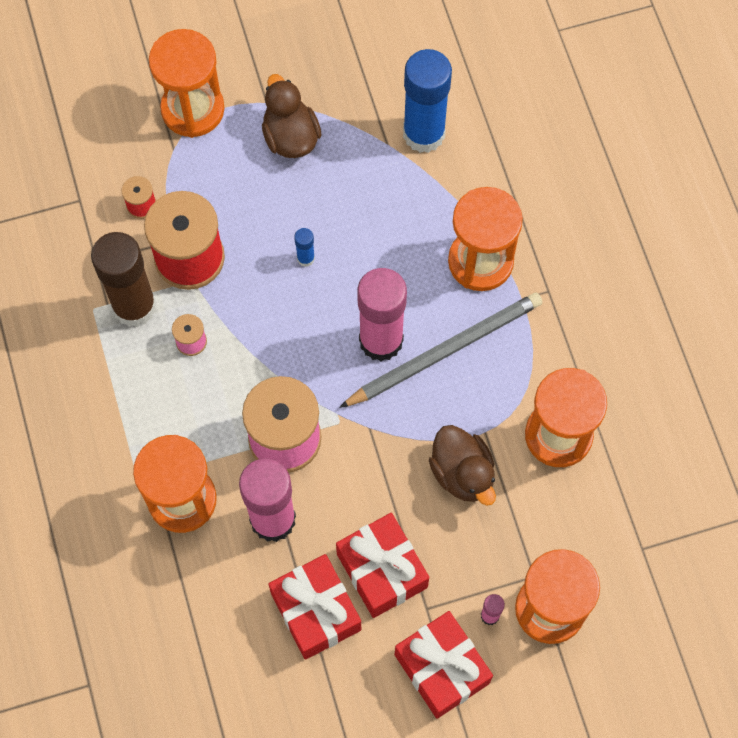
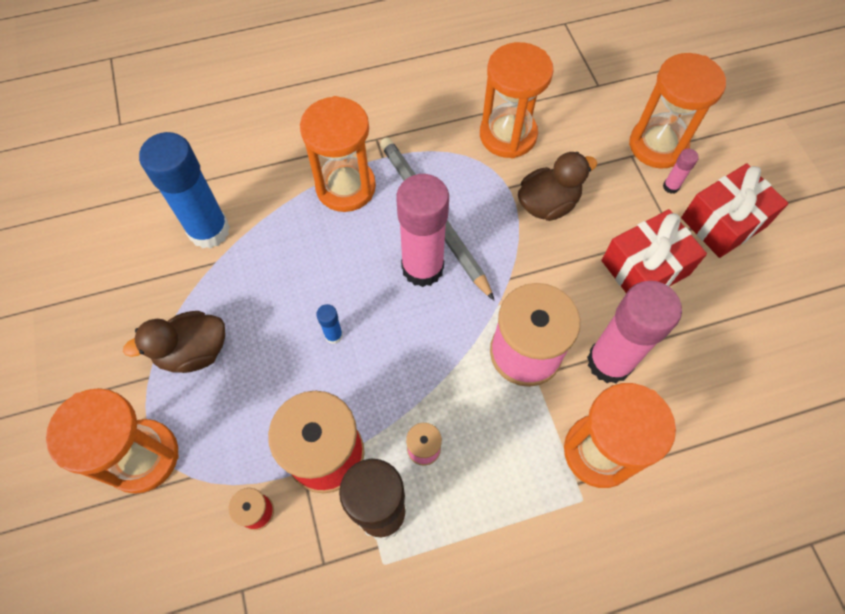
camera: 90 degrees left, 5 degrees down
(316, 611) = (692, 322): red gift -> none

